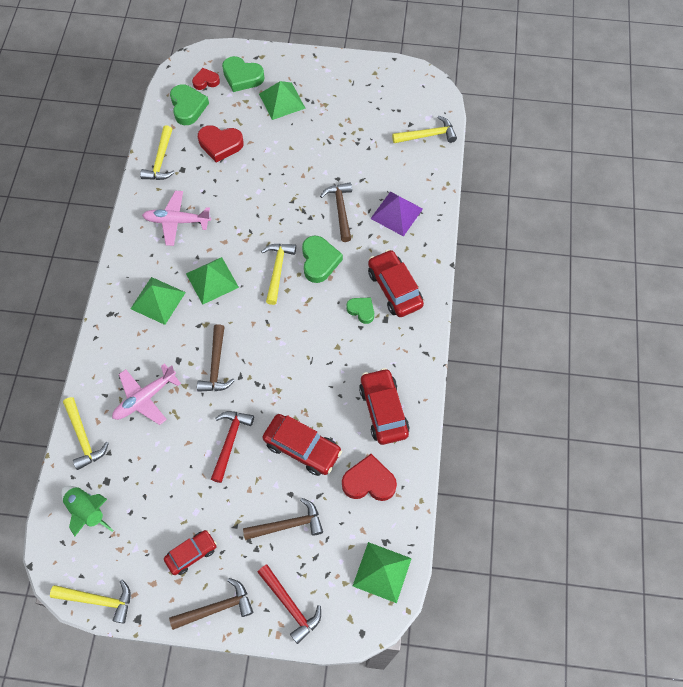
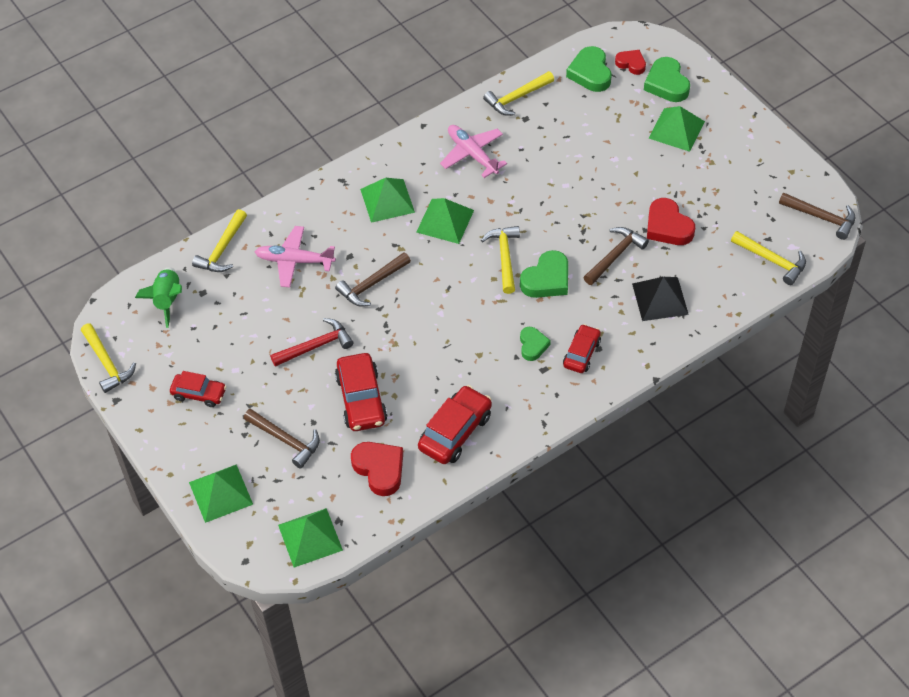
camera: 50 degrees right, 10 degrees down
(188, 107) = (590, 73): green heart -> green heart turned 135 degrees clockwise
(216, 608) = (172, 444): brown hammer -> brown hammer (821, 217)
(220, 145) = (580, 124): red heart -> red heart (668, 227)
(277, 270) = (504, 257): yellow hammer -> yellow hammer turned 60 degrees counterclockwise
(290, 605) = (221, 493): red hammer -> green pyramid
(394, 288) = (581, 353): red car -> red car, size x0.64
(396, 213) = (660, 299): purple pyramid -> black pyramid

